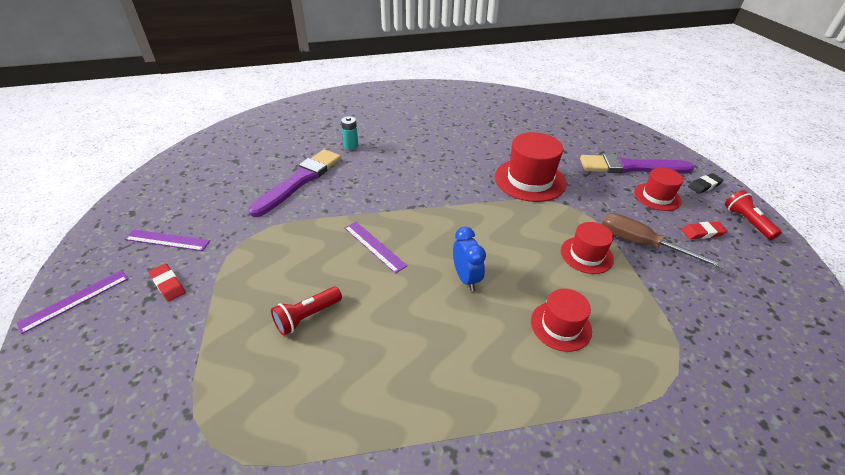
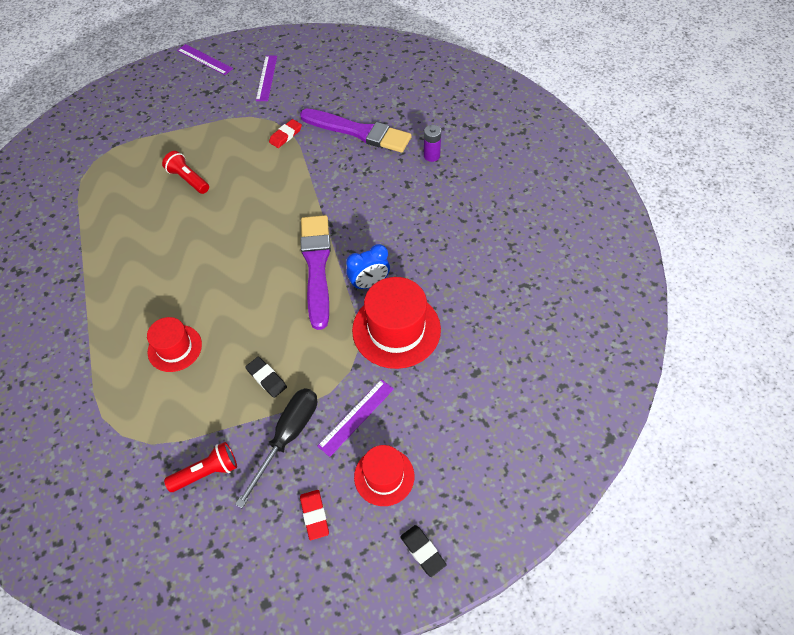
camera: 85 degrees right, 15 degrees up
(168, 284) = (219, 96): red eraser -> red eraser (285, 135)
(351, 146) = (431, 156): turquoise battery -> purple battery
(374, 246) = (268, 205): purple ruler -> purple ruler (356, 417)
(466, 278) = (230, 276): blue clock -> blue clock (369, 283)
(586, 255) = (266, 378): red hat -> black eraser
(630, 167) = (451, 455): purple brush -> purple brush (316, 266)
(641, 244) = (288, 437): brown screwdriver -> black screwdriver
(746, 222) = (343, 584): red flashlight -> red flashlight (206, 472)

